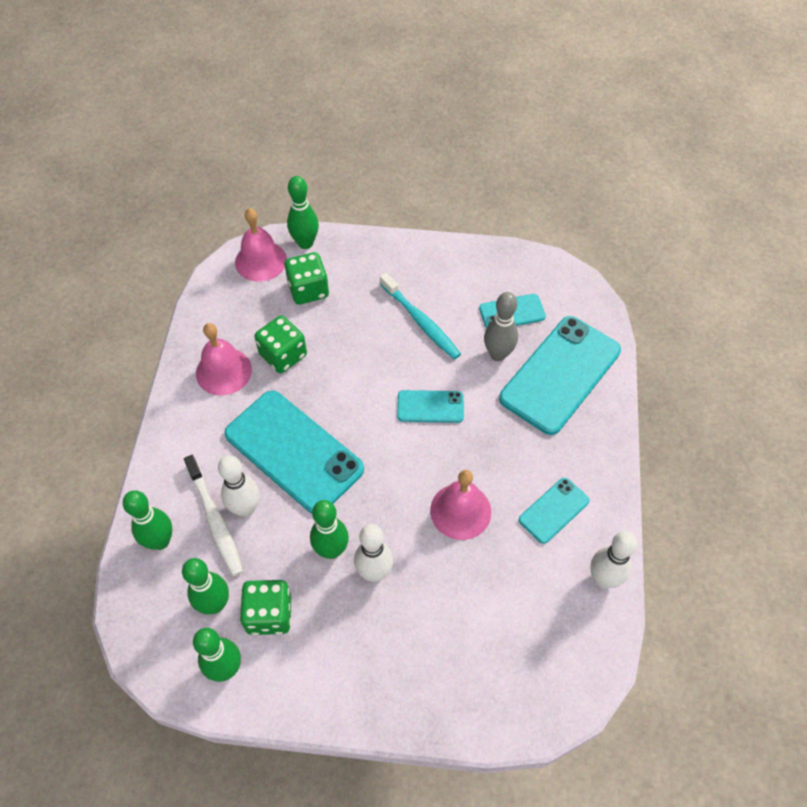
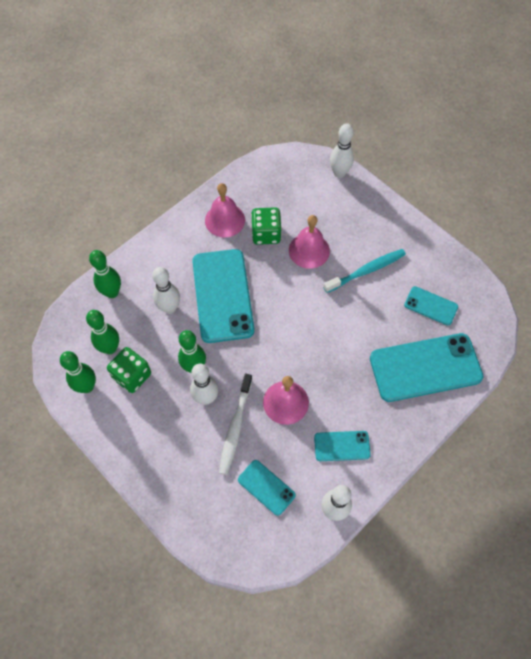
camera: 40 degrees right, 5 degrees up
(215, 520) = (148, 302): white toothbrush -> white toothbrush (235, 427)
(260, 261) = (303, 167): pink bell -> pink bell (309, 250)
(305, 243) = (339, 173): green bowling pin -> white bowling pin
(308, 290) = (315, 204): green dice -> none
(421, 321) = (366, 271): turquoise toothbrush -> turquoise toothbrush turned 120 degrees counterclockwise
(430, 407) = (324, 327): turquoise phone -> turquoise phone (266, 487)
(498, 354) = (396, 326): grey bowling pin -> none

